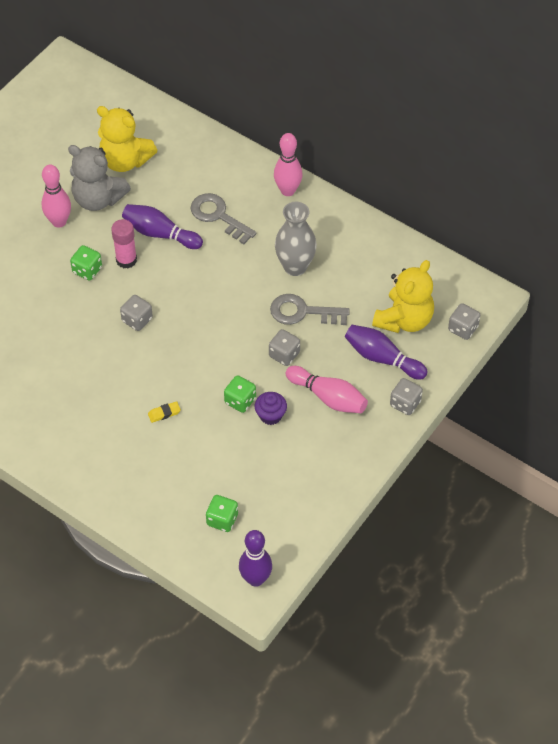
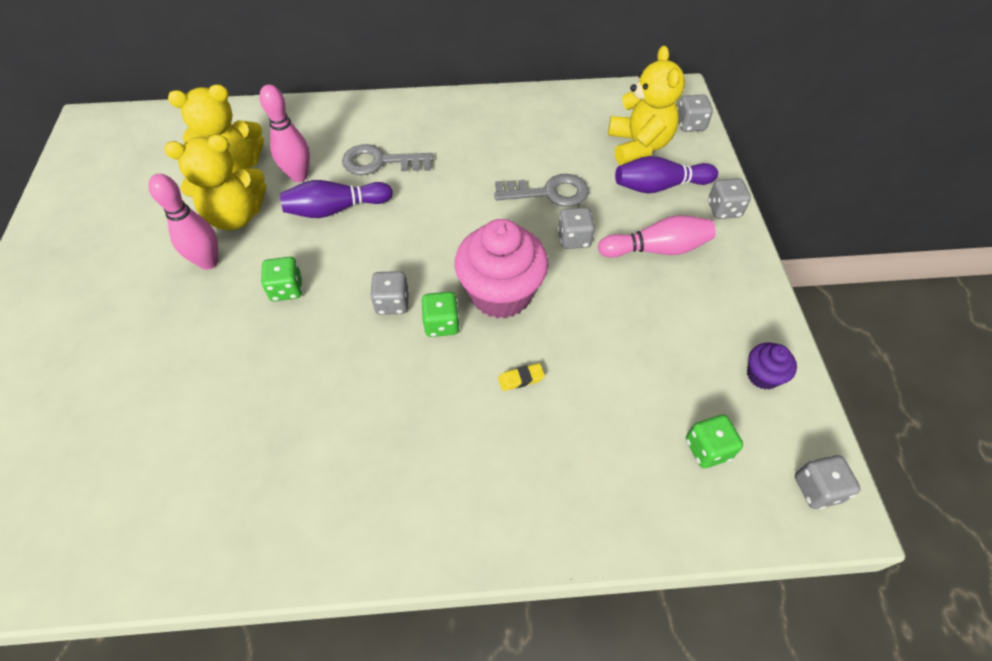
camera: 40 degrees left, 0 degrees up
(98, 199) = (236, 216): grey teddy bear -> yellow teddy bear
(126, 260) = (322, 253): pink glue stick -> none
(164, 413) = (521, 379): yellow eraser -> yellow eraser turned 45 degrees clockwise
(203, 357) = (501, 293): none -> pink cupcake
(240, 401) = (583, 309): green dice -> green dice (441, 324)
(255, 579) = (817, 489): purple bowling pin -> grey dice
(270, 415) = (627, 302): purple cupcake -> purple cupcake (762, 375)
(287, 190) = (424, 108): pink bowling pin -> pink bowling pin (299, 176)
(295, 266) = (498, 161): grey vase -> none
(303, 312) = (548, 192): grey key -> grey key turned 150 degrees counterclockwise

